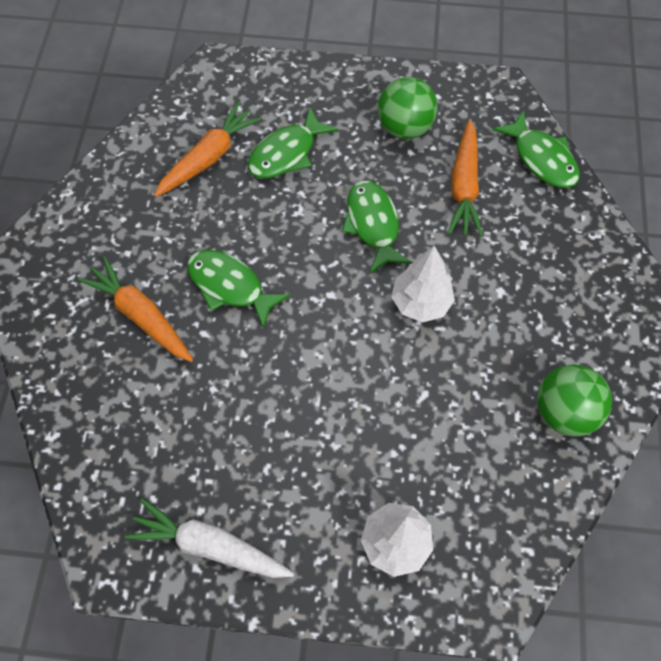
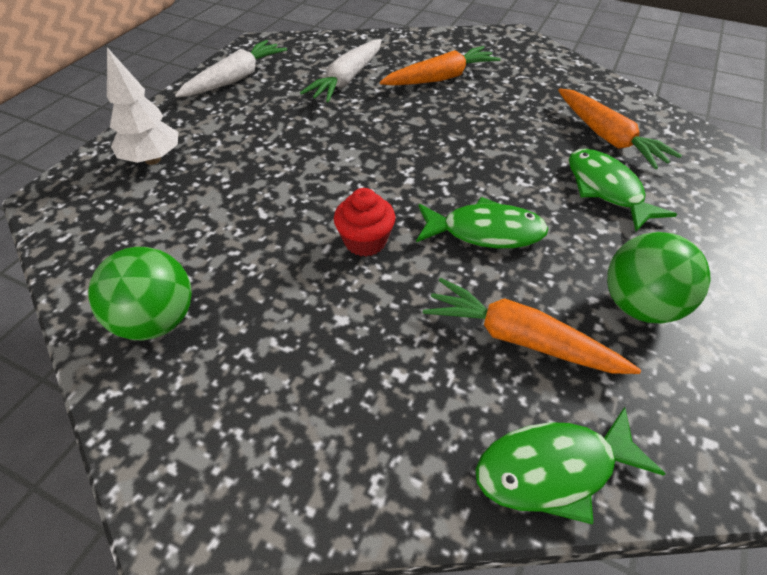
camera: 110 degrees right, 15 degrees down
(172, 412) = (347, 79): none -> white carrot
(229, 286) = (448, 123): green fish -> none
(420, 303) = (365, 241): white tree -> red cupcake

